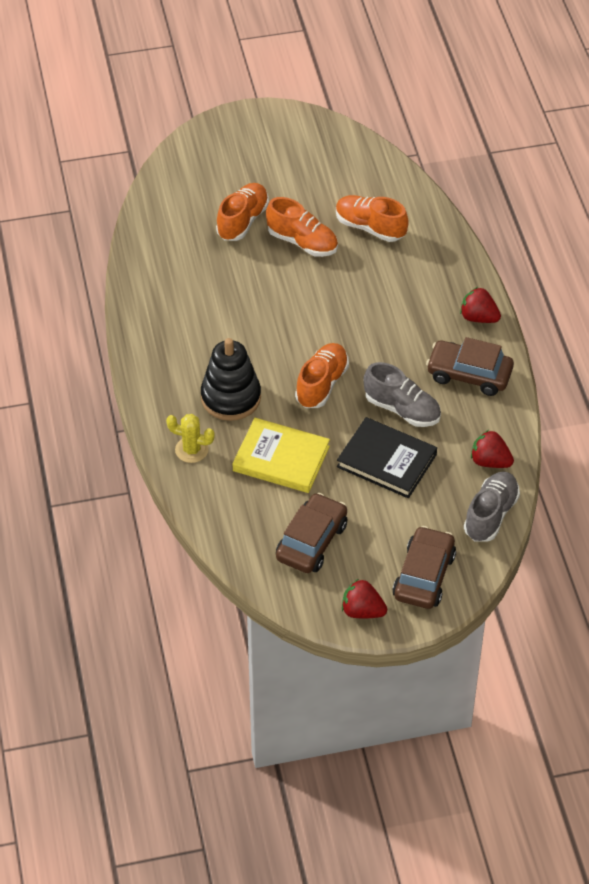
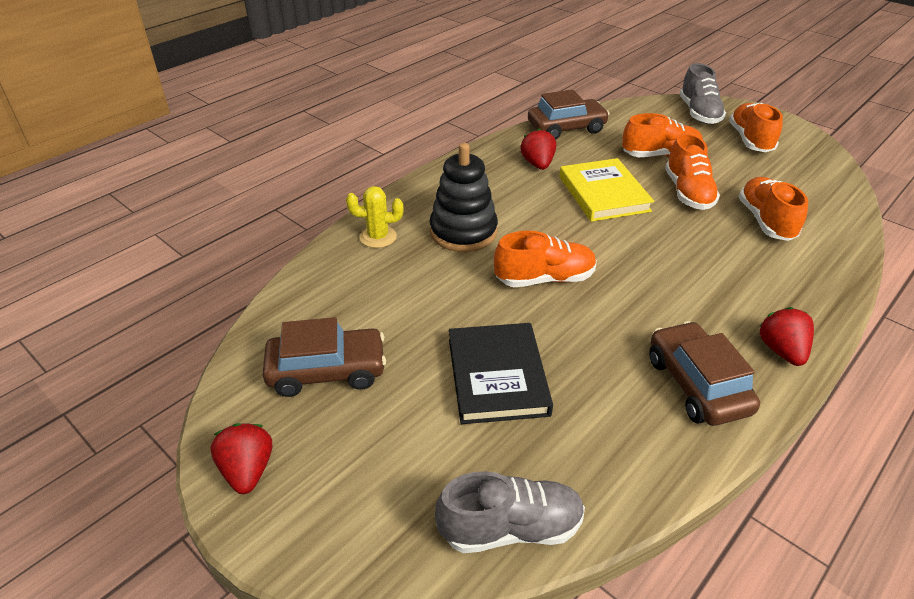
camera: 55 degrees right, 10 degrees down
(191, 450) = (378, 237): yellow cactus -> yellow cactus turned 75 degrees counterclockwise
(274, 154) = (750, 140): none -> orange shoe
(281, 459) = (421, 296): yellow book -> yellow book (603, 194)
(402, 409) = (582, 353): grey shoe -> grey shoe (699, 113)
(424, 576) = (348, 507): brown car -> brown car (566, 128)
(490, 461) = (595, 477): red strawberry -> red strawberry (538, 164)

